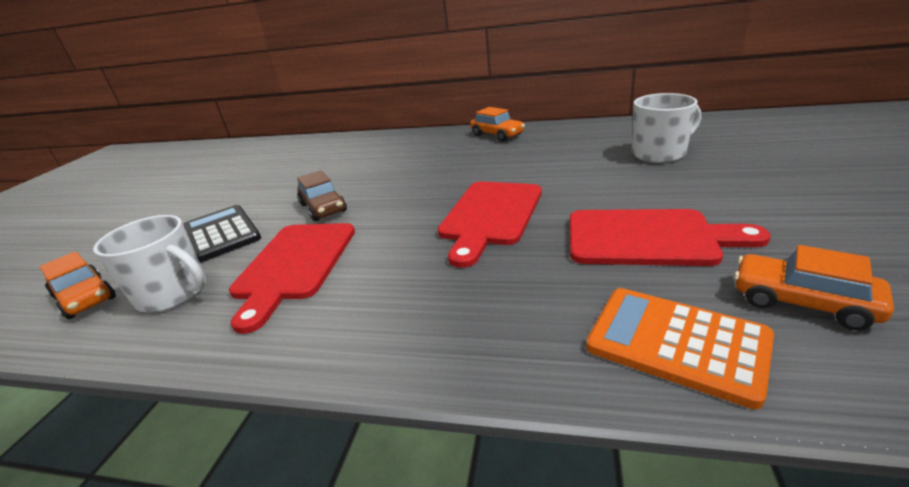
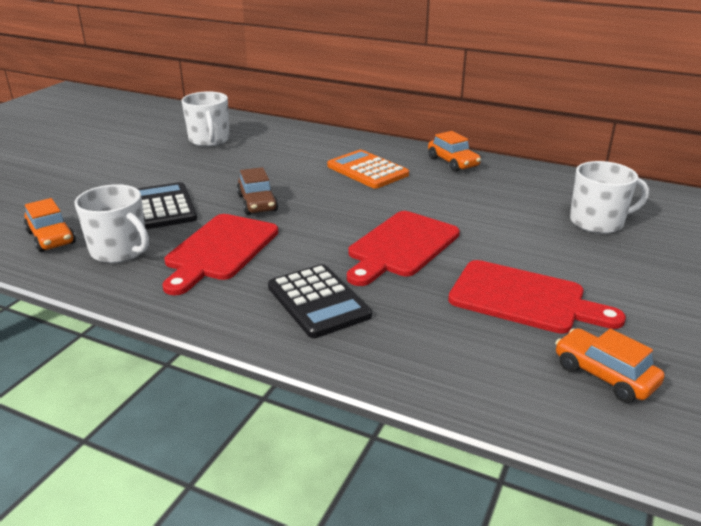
camera: 10 degrees right, 0 degrees up
(260, 163) = (209, 140): none -> white mug
(428, 296) = (318, 301): none -> black calculator
(676, 343) = (485, 378): orange calculator -> orange calculator (367, 170)

